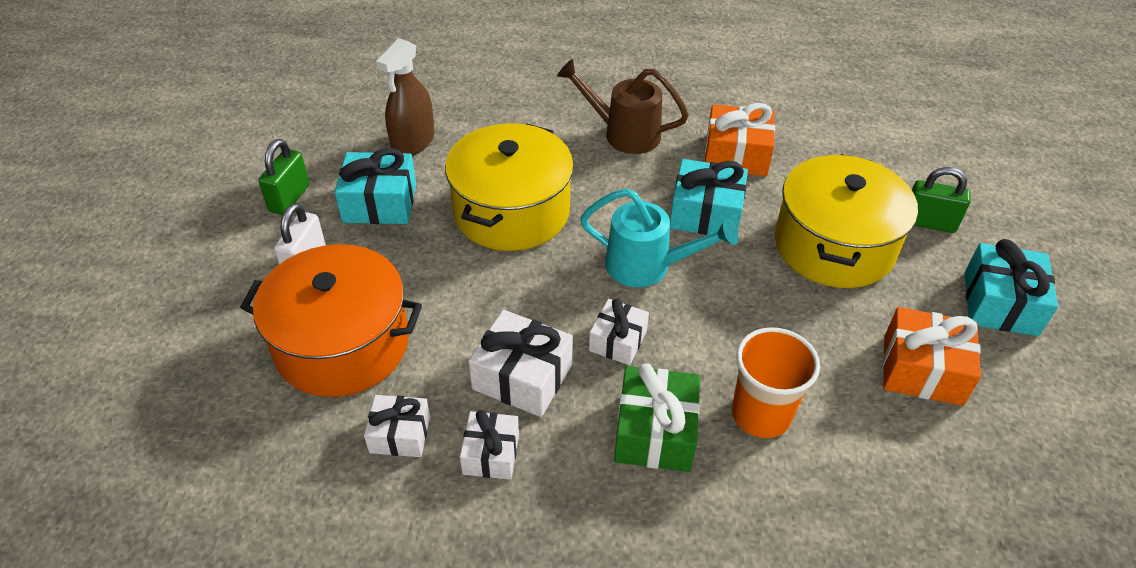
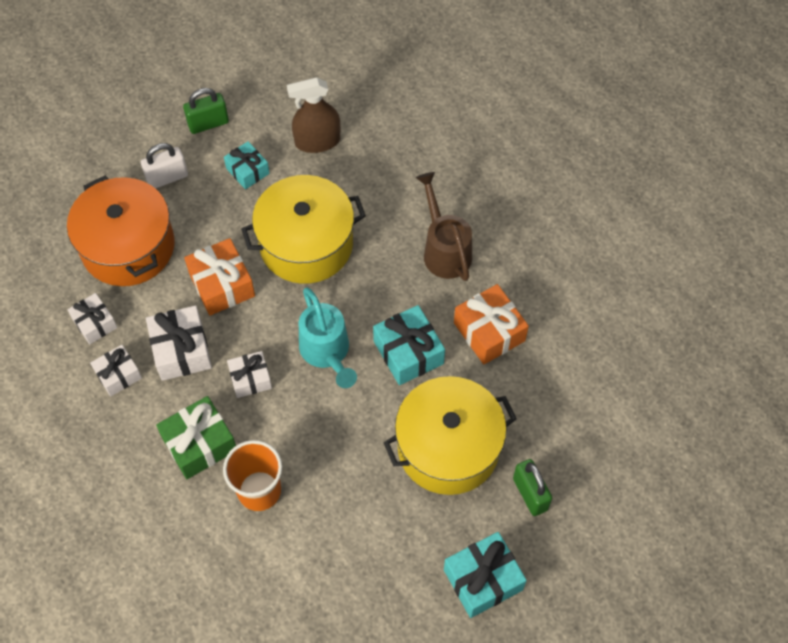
camera: 50 degrees right, 15 degrees up
(380, 203) = (247, 171): turquoise gift -> turquoise gift, size x0.64
(922, 370) = (374, 561): orange gift -> orange gift (222, 285)

